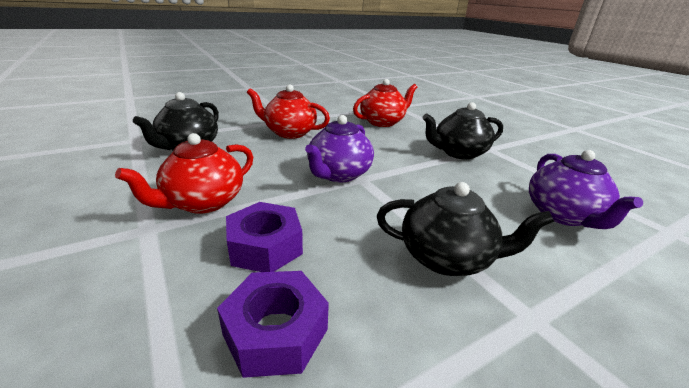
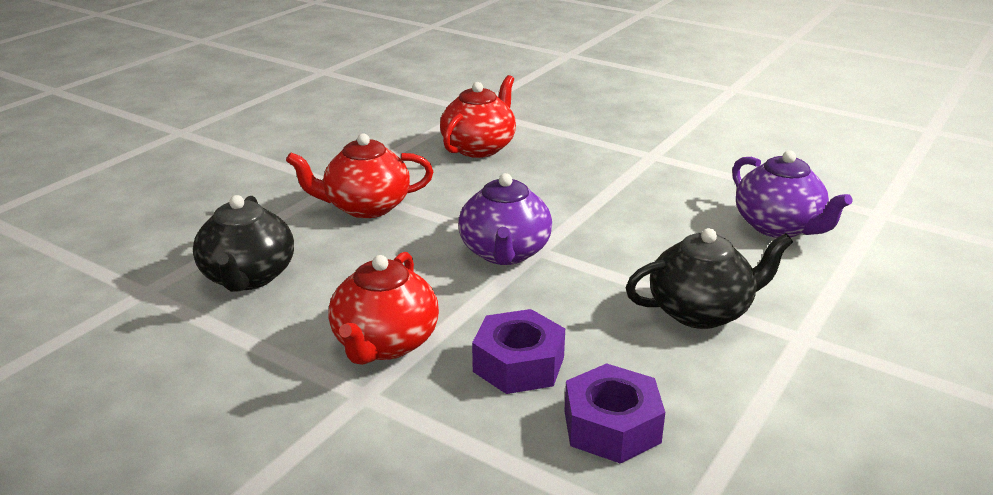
camera: 25 degrees left, 0 degrees up
(458, 153) = (620, 174): black teapot -> none

